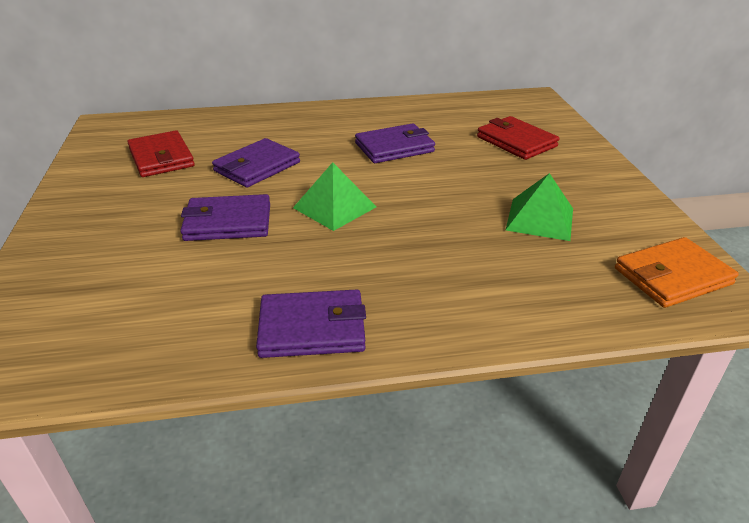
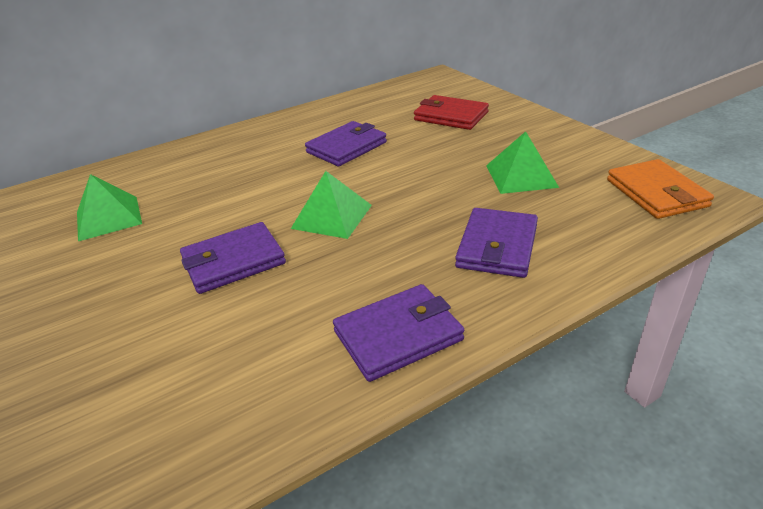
camera: 20 degrees left, 0 degrees up
(161, 158) = (108, 218): red wallet -> green pyramid
(257, 167) = (223, 199): purple wallet -> purple wallet (497, 246)
(672, 276) = (656, 193): orange wallet -> orange wallet turned 60 degrees counterclockwise

